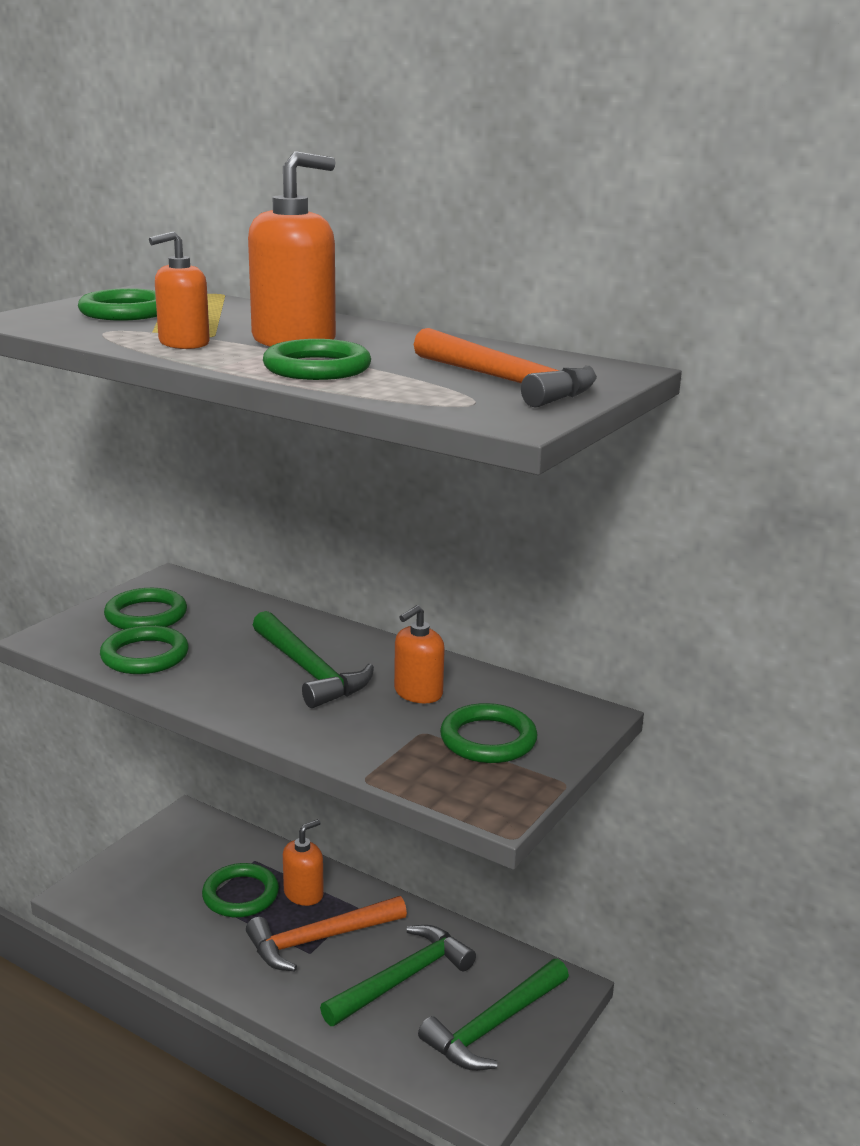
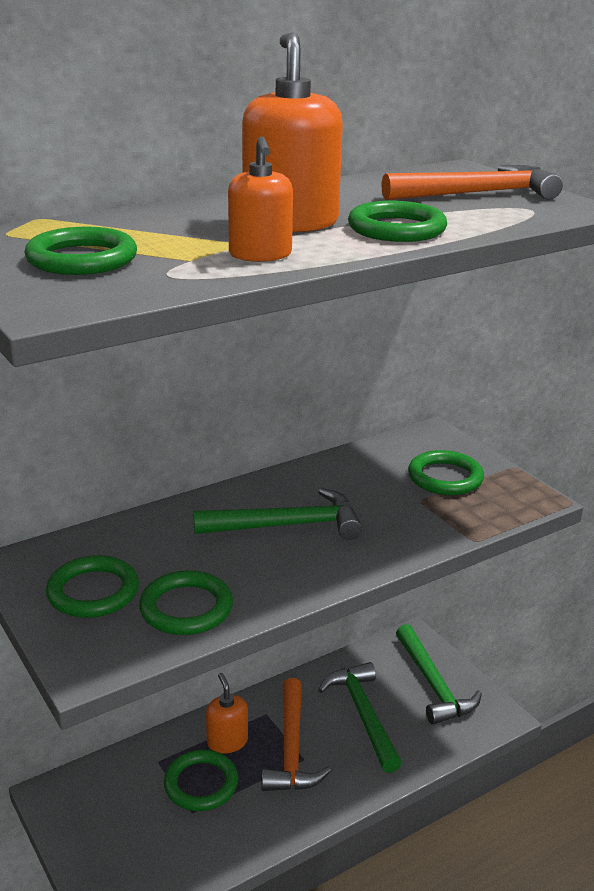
camera: 65 degrees left, 5 degrees up
(418, 693) = (359, 487): orange soap dispenser -> none

